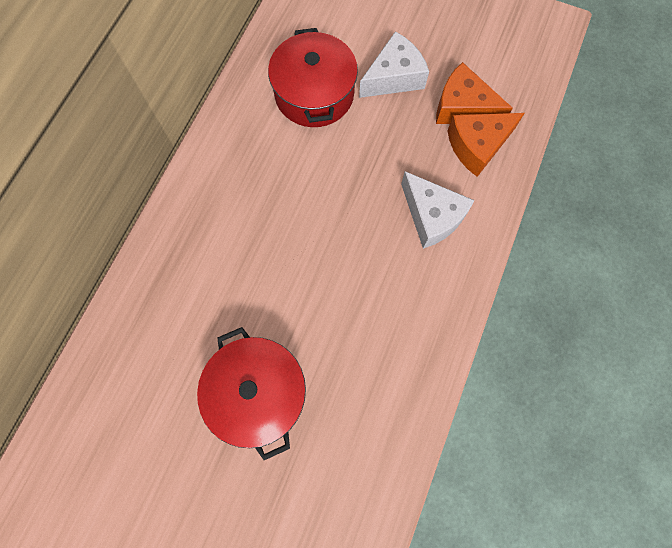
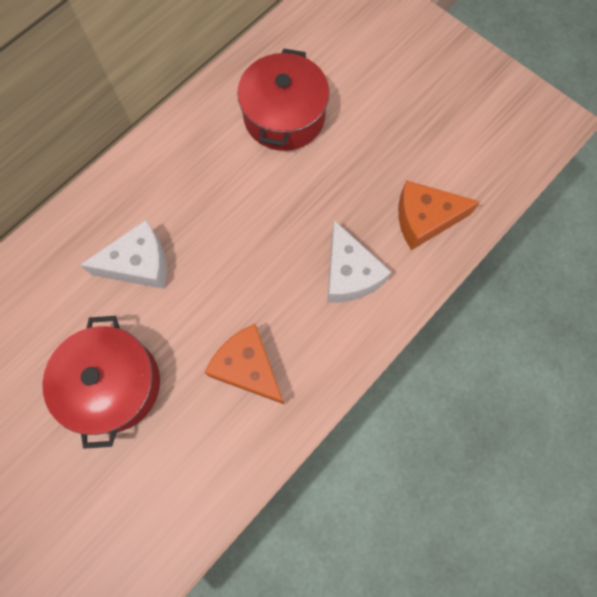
camera: 20 degrees right, 0 degrees up
(394, 77) = (369, 124): white cheese -> white cheese (139, 264)
(462, 108) = (425, 176): orange cheese -> orange cheese (248, 368)

